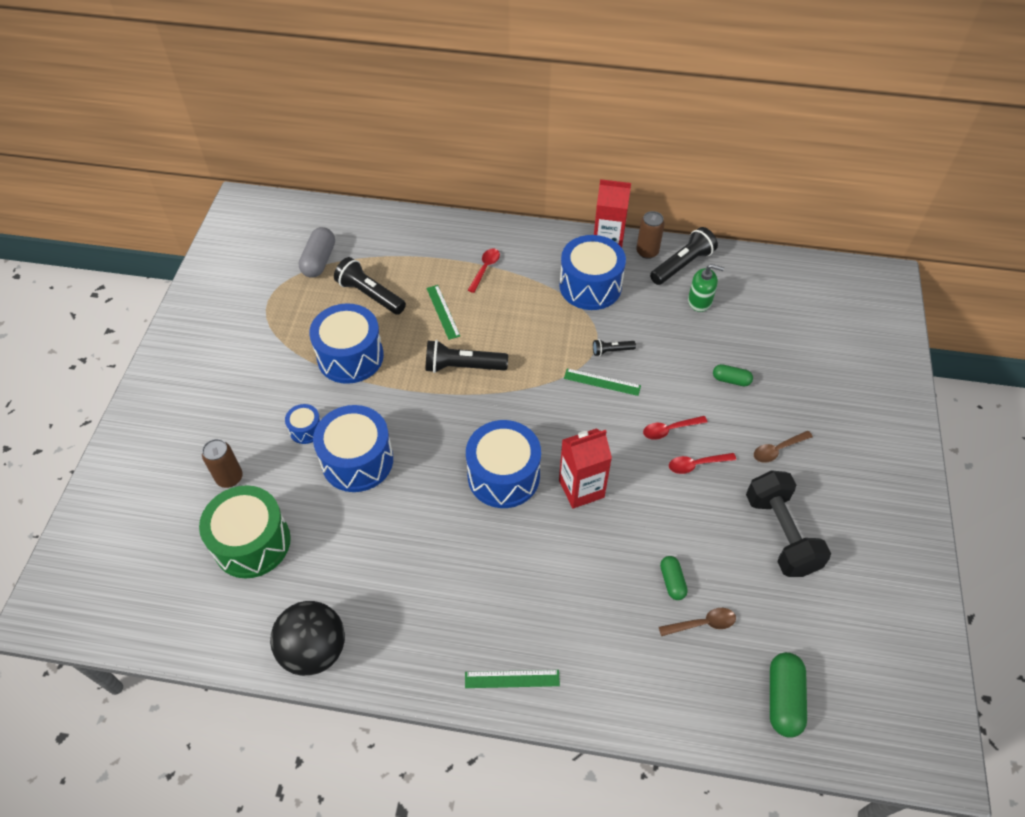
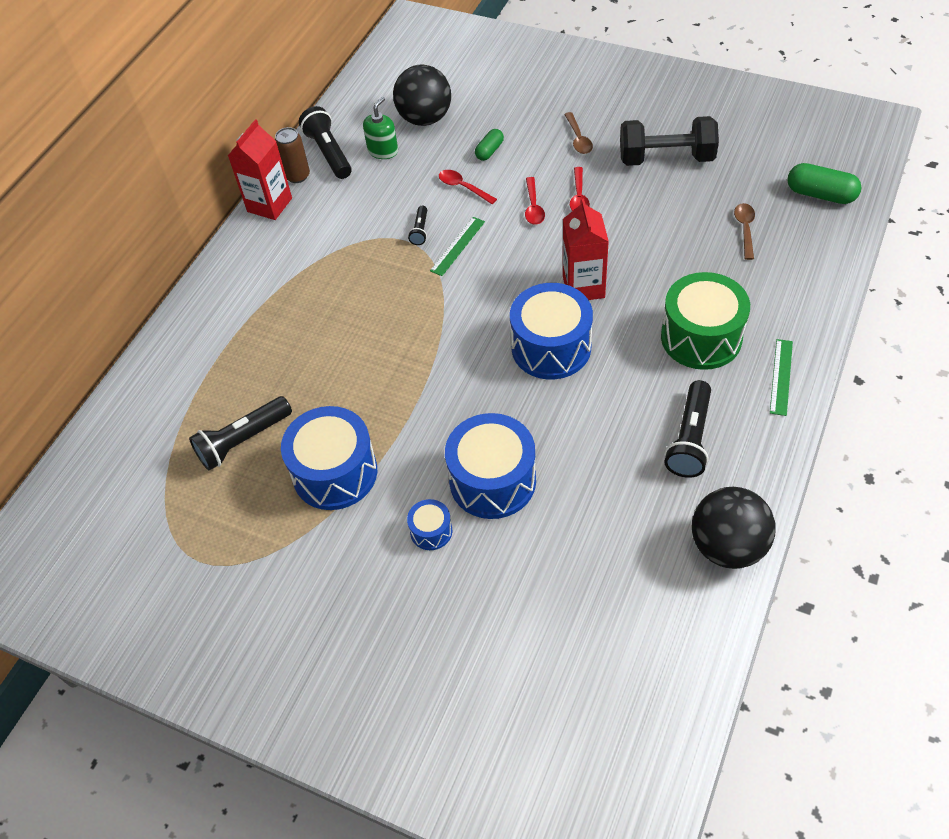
camera: 70 degrees left, 0 degrees up
(229, 478) = (478, 623): brown can -> none
(252, 543) = (579, 602): green drum -> green drum (701, 337)
(319, 261) = (155, 493): grey capsule -> none
(443, 312) = (303, 369): green ruler -> none
(463, 367) = (393, 361): black flashlight -> black flashlight (690, 439)
(485, 269) = (255, 319): red spoon -> red spoon (463, 187)
(590, 286) = (324, 231): blue drum -> none
(672, 581) = (699, 240): green capsule -> none
(754, 321) = (425, 118): none -> black ball

